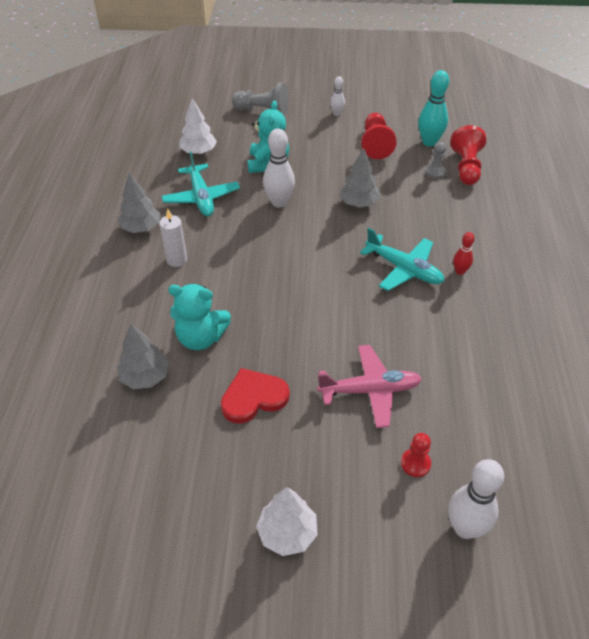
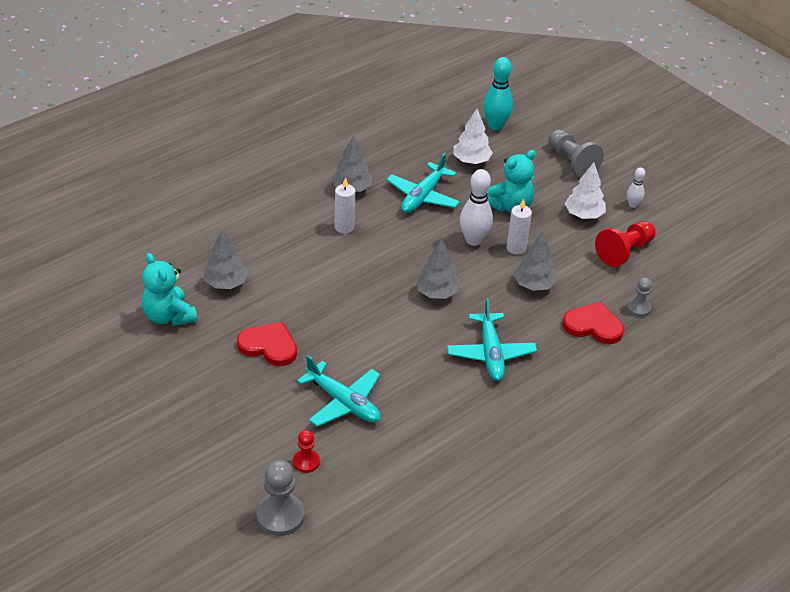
camera: 45 degrees right, 5 degrees down
(201, 338) = (289, 287): turquoise teddy bear -> turquoise teddy bear (169, 316)
(287, 533) = (184, 427): white tree -> white tree (584, 215)
(309, 256) = (436, 293): none -> grey tree
(312, 188) = (516, 248): none -> white candle
(370, 390) = (343, 402): pink plane -> turquoise plane
(429, 142) = (676, 282): turquoise bowling pin -> turquoise bowling pin (495, 125)
(429, 202) = (593, 326): none -> red heart
(460, 271) = (531, 388): red bowling pin -> none
(465, 528) = (280, 516): white bowling pin -> grey pawn
(466, 167) = (673, 324): red pawn -> none

